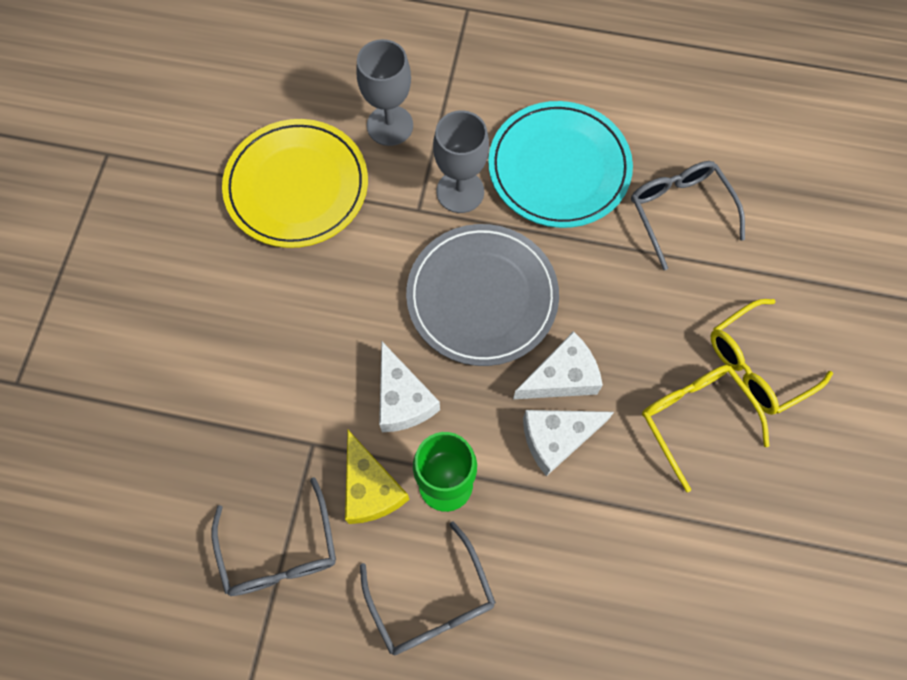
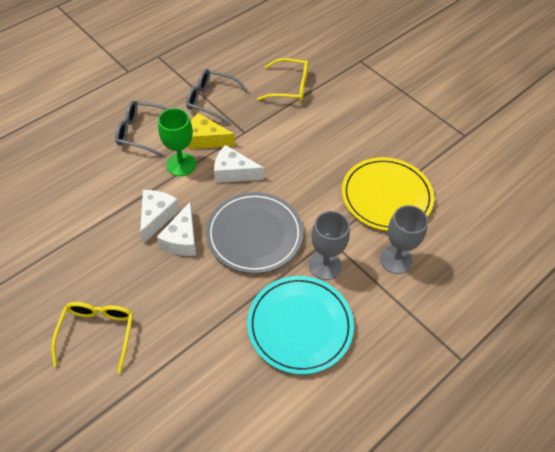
camera: 125 degrees right, 15 degrees down
(679, 211) = (216, 370): grey glasses -> none
(694, 418) = (105, 280): yellow glasses -> yellow glasses (290, 87)

